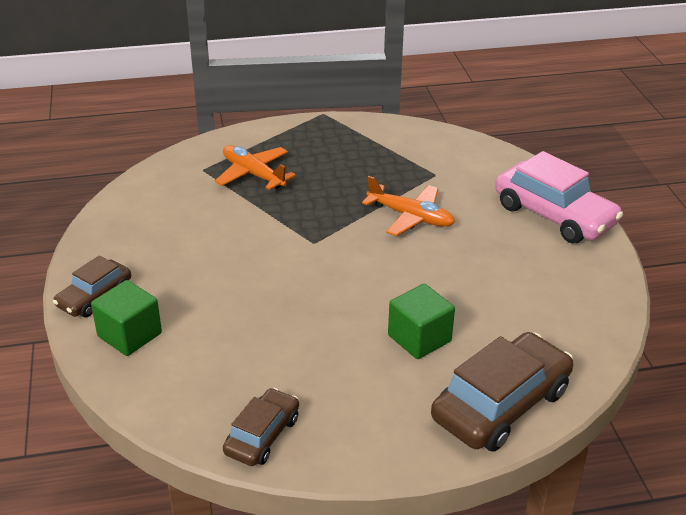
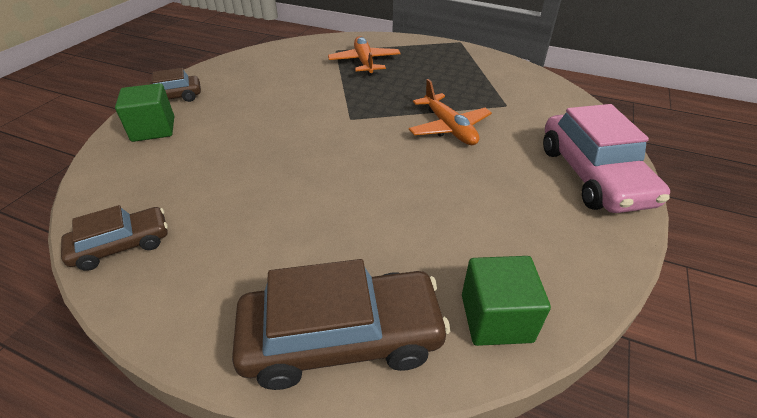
camera: 35 degrees right, 5 degrees up
(419, 338) = (341, 228): green cube -> green cube (496, 318)

